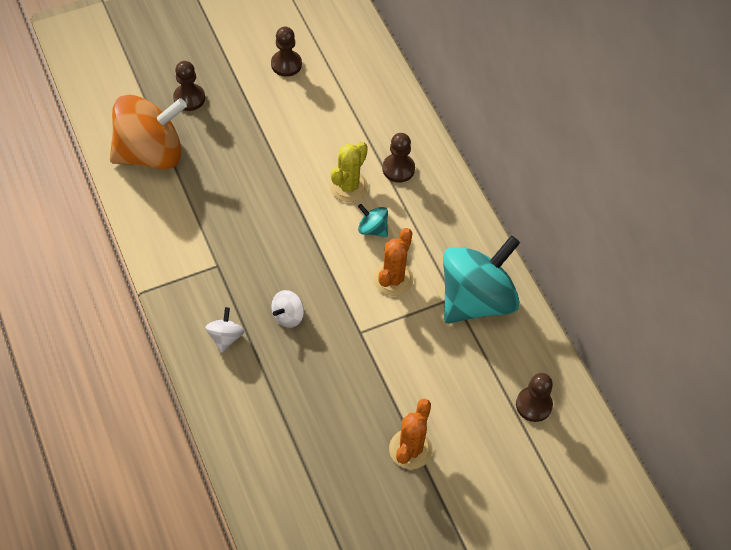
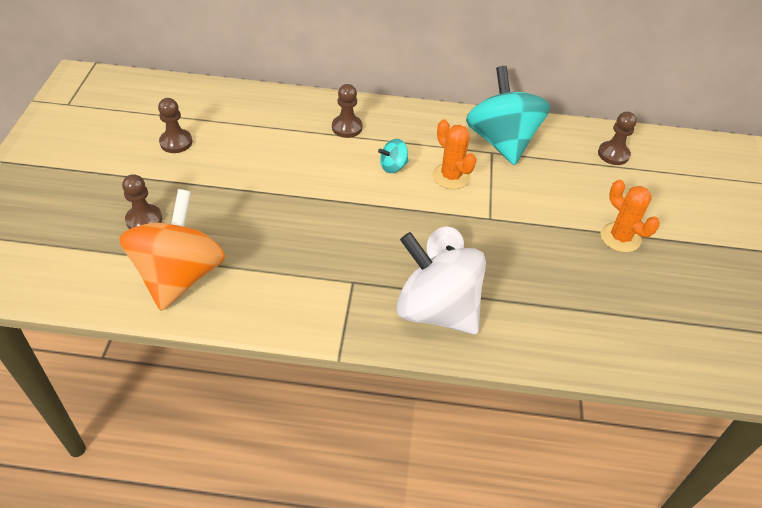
camera: 60 degrees left, 10 degrees down
(225, 337) = (437, 310): white spinning top -> white spinning top, size x2.42
(348, 186) = (339, 162): yellow cactus -> none

